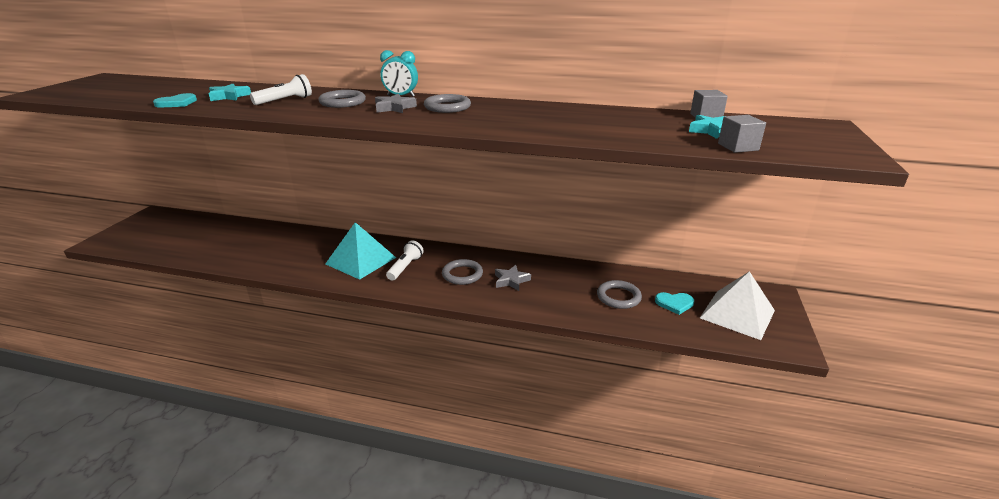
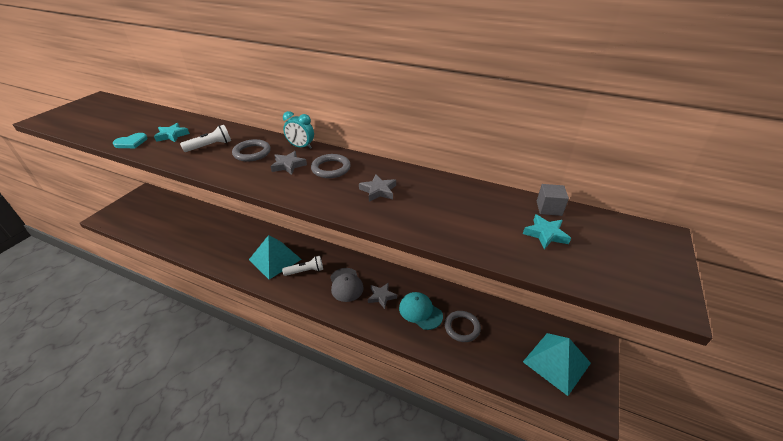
camera: 10 degrees right, 10 degrees up
(405, 267) = (305, 271): white flashlight -> white flashlight turned 45 degrees clockwise
(462, 274) = (346, 284): grey ring -> grey cap
(513, 117) = (378, 191): none -> grey star
(563, 289) = (420, 311): none -> turquoise cap
(674, 303) = (506, 342): turquoise heart -> none
(737, 314) = (556, 362): white pyramid -> turquoise pyramid
(738, 147) = (558, 267): grey cube -> none

